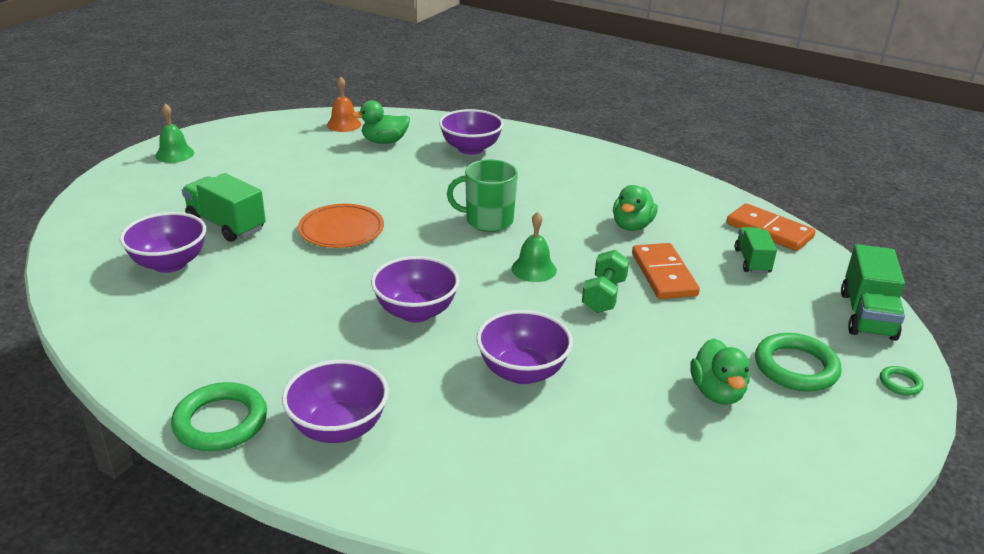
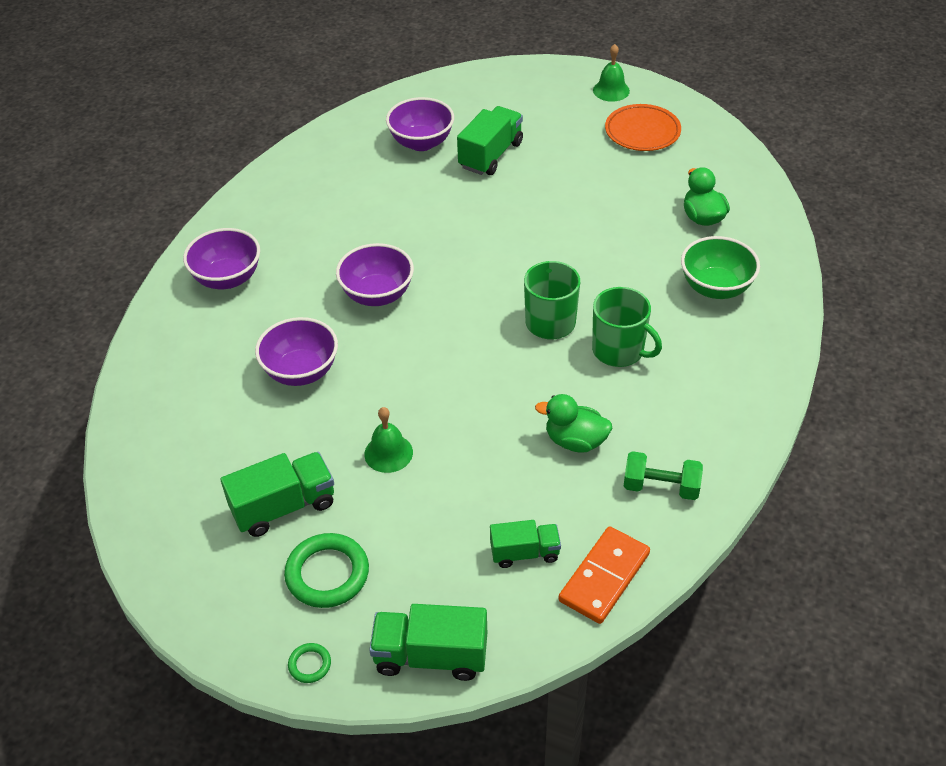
camera: 85 degrees right, 15 degrees up
(221, 422) = (231, 221): green ring -> none
(341, 231) = (500, 224): orange plate -> orange plate (642, 132)
(344, 124) = (732, 180): orange bell -> none
(470, 149) = (715, 287): purple bowl -> green bowl
(532, 195) = (619, 350): none -> green mug
(534, 269) = (464, 365): green bell -> green bell (388, 453)
(604, 295) = (427, 421): green dumbbell -> green dumbbell (661, 487)
(664, 274) = (477, 469): orange domino -> none
(717, 392) = (283, 507): green duck -> green truck

